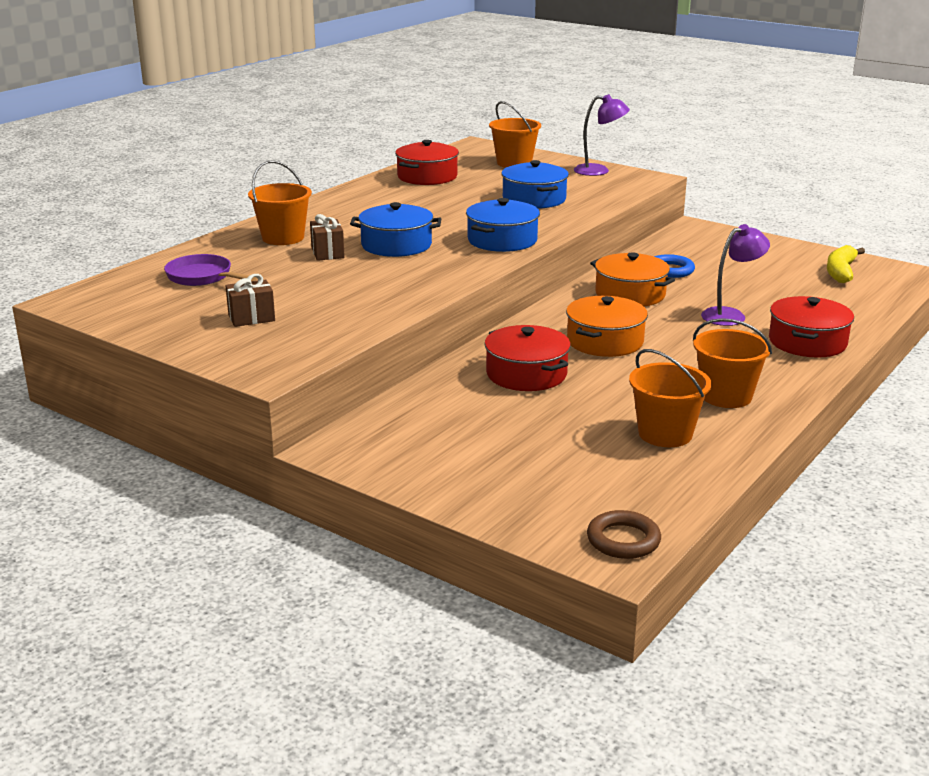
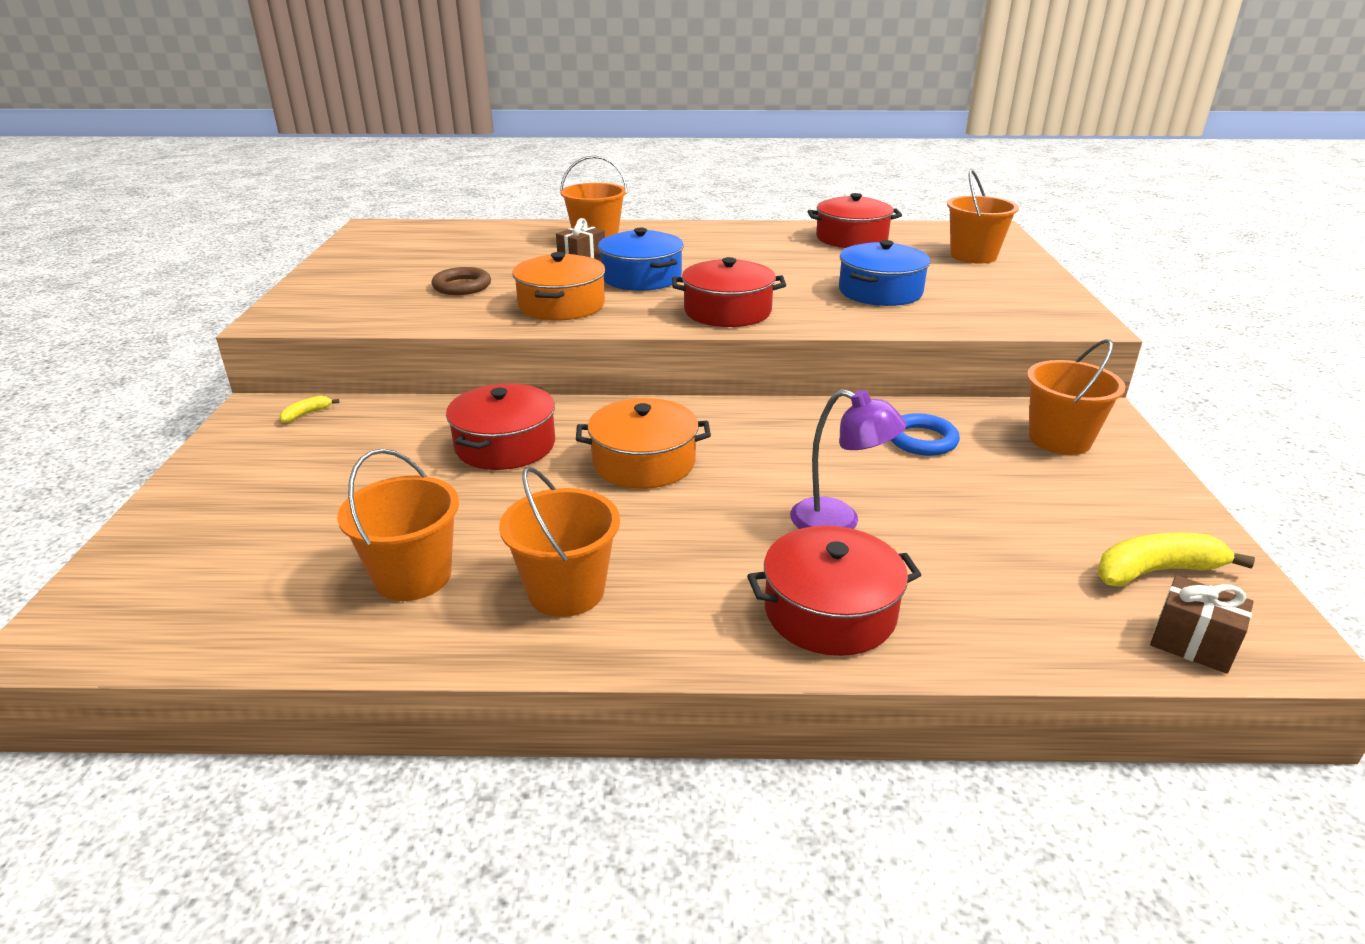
camera: 55 degrees right, 5 degrees up
(202, 277) = (468, 244): purple pan -> none
(251, 318) = (395, 281): brown gift -> brown gift (1192, 644)
(371, 431) = (307, 414): none -> yellow banana
(502, 240) = (727, 311): blue pot -> red pot
(599, 171) = (1043, 294): purple lamp -> none
(623, 540) = (106, 628): brown ring -> brown ring (462, 286)
(630, 294) = (805, 437): orange pot -> orange pot (561, 305)
(709, 244) = (1059, 439): none -> orange bucket

